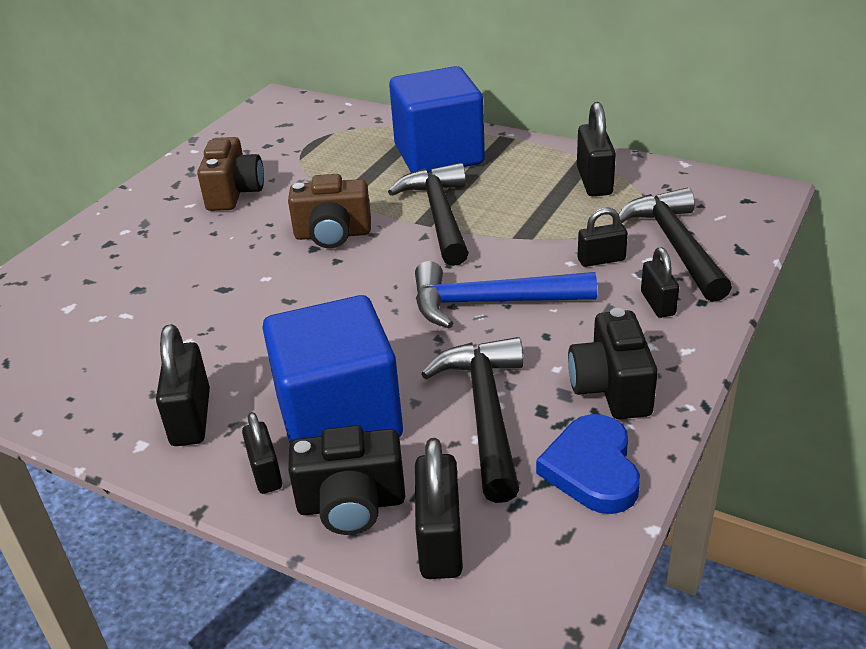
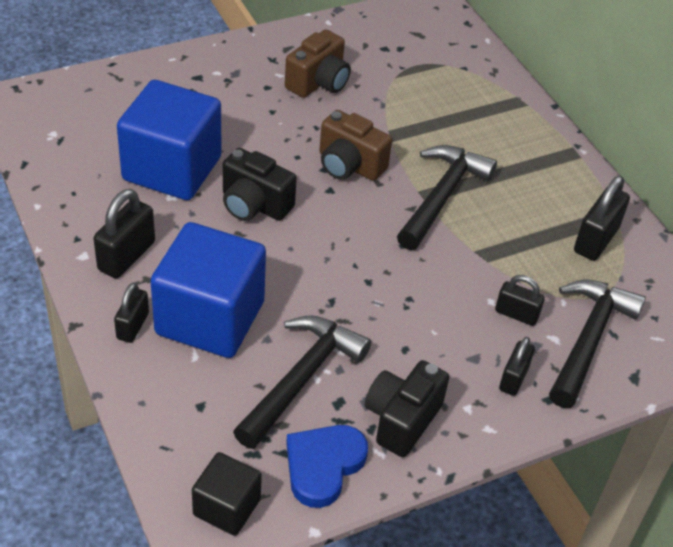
camera: 30 degrees right, 10 degrees up
(351, 504) = (159, 383): black camera -> black camera (254, 205)
(439, 155) = (503, 137): blue cube -> blue cube (172, 168)
(440, 541) = (184, 444): black padlock -> none
(490, 303) = (396, 296): blue hammer -> none
(549, 567) = (226, 507): none -> black cube

